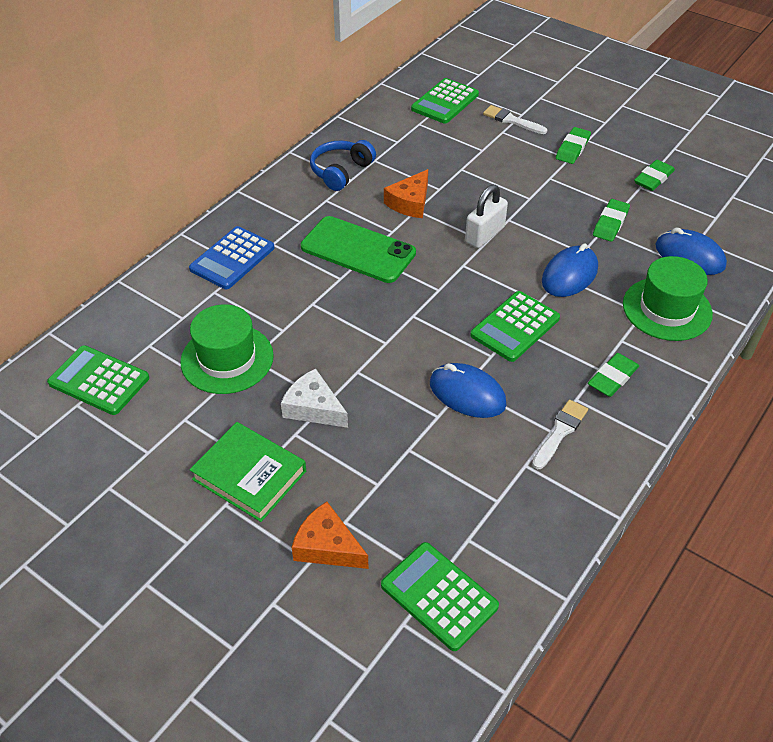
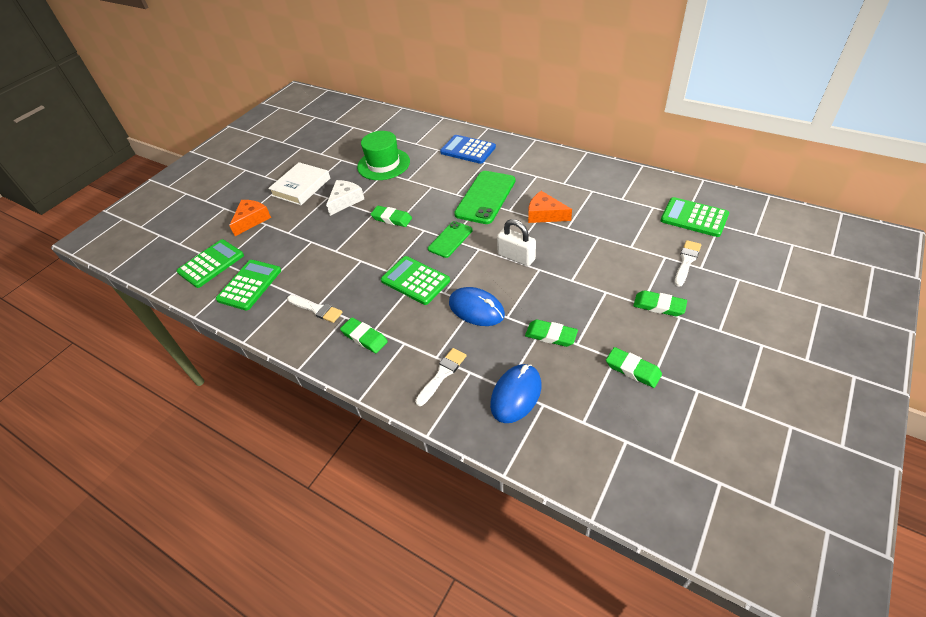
camera: 90 degrees right, 0 degrees up
(99, 380) = (368, 129): green calculator -> green calculator (250, 285)
(249, 475) = (301, 187): green book -> white book
(341, 172) = (571, 177): blue headphones -> none
(377, 349) = (391, 218): none -> green eraser
(439, 290) = (450, 239): none -> green phone
(467, 394) = (352, 262): blue mouse -> none
(667, 309) = (442, 374): green hat -> white brush

